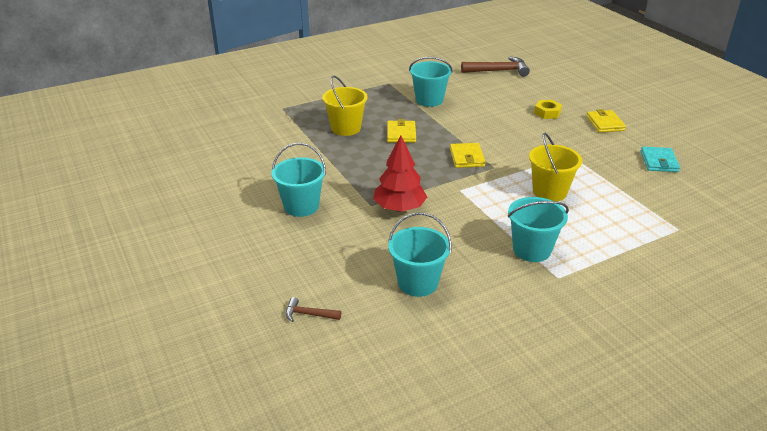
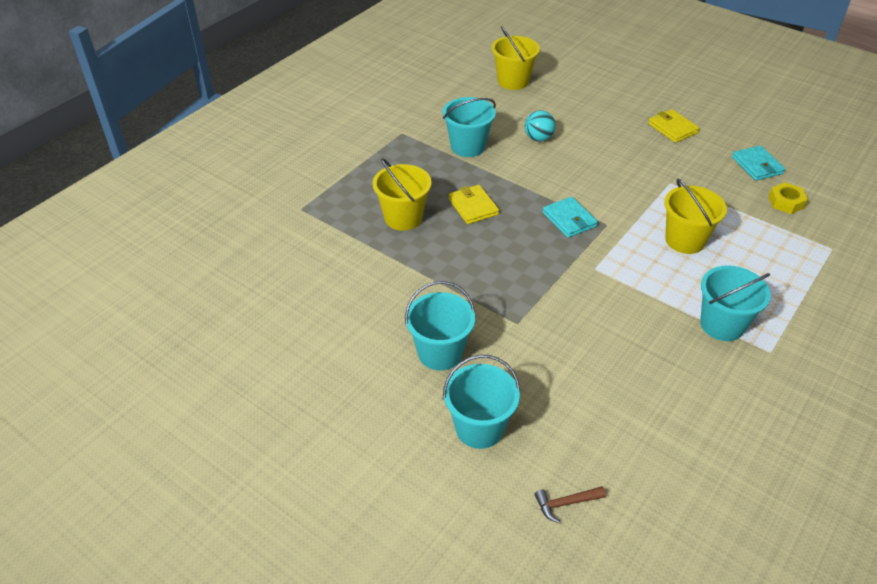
camera: 25 degrees left, 10 degrees up
(399, 208) = (551, 316): red tree -> none
(418, 283) = (645, 413): turquoise bucket -> turquoise bucket (479, 428)
(467, 157) = (569, 219): yellow wallet -> turquoise wallet
(487, 107) = (538, 138): none -> turquoise ball
(499, 71) = (513, 81): brown hammer -> yellow bucket
(547, 113) = (606, 129): yellow nut -> yellow nut (786, 202)

